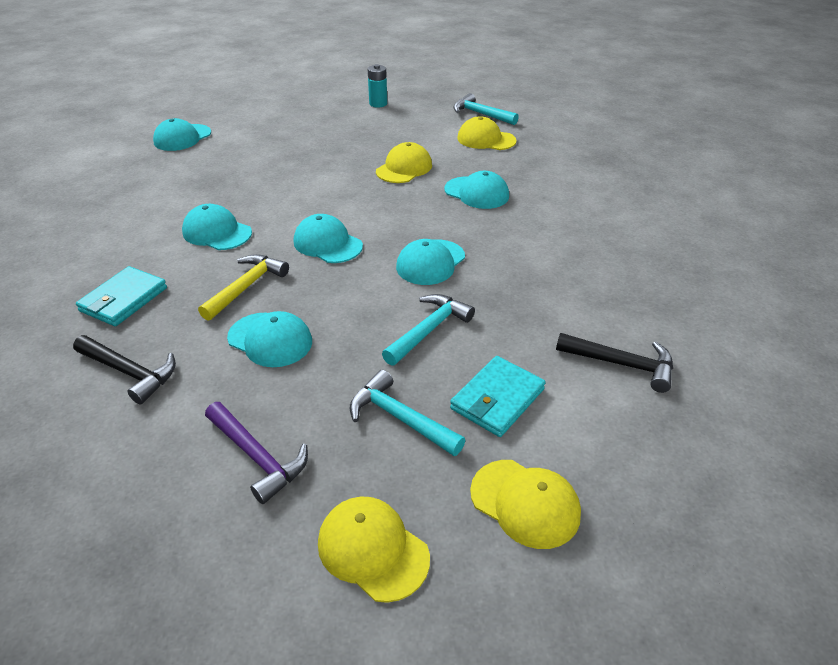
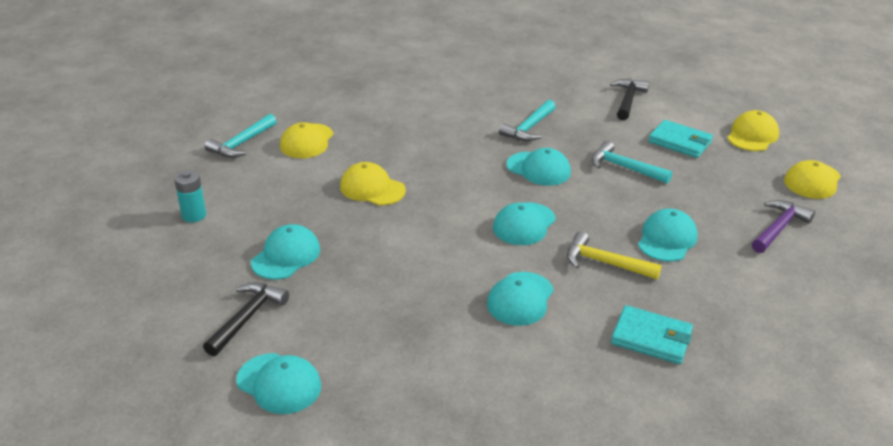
camera: 95 degrees left, 5 degrees down
(129, 372) = (739, 307): black hammer -> black hammer (247, 318)
(400, 418) = (715, 176): turquoise hammer -> turquoise hammer (529, 128)
(476, 193) = (420, 147): turquoise cap -> turquoise cap (286, 256)

